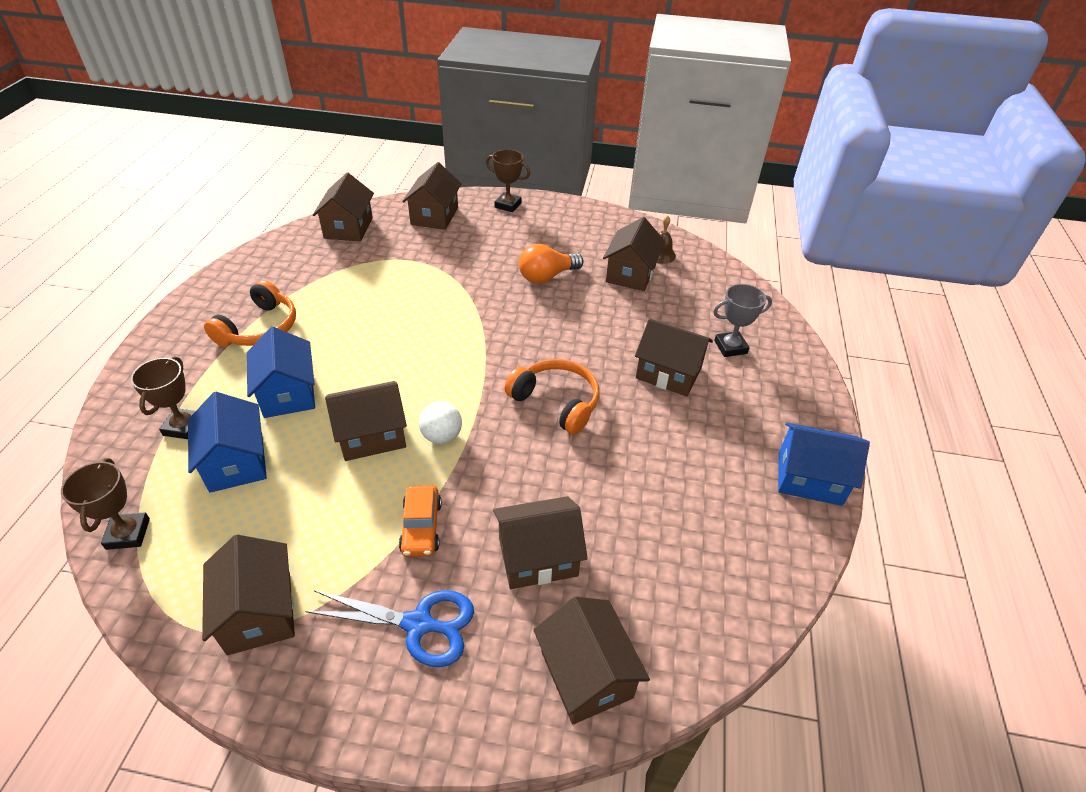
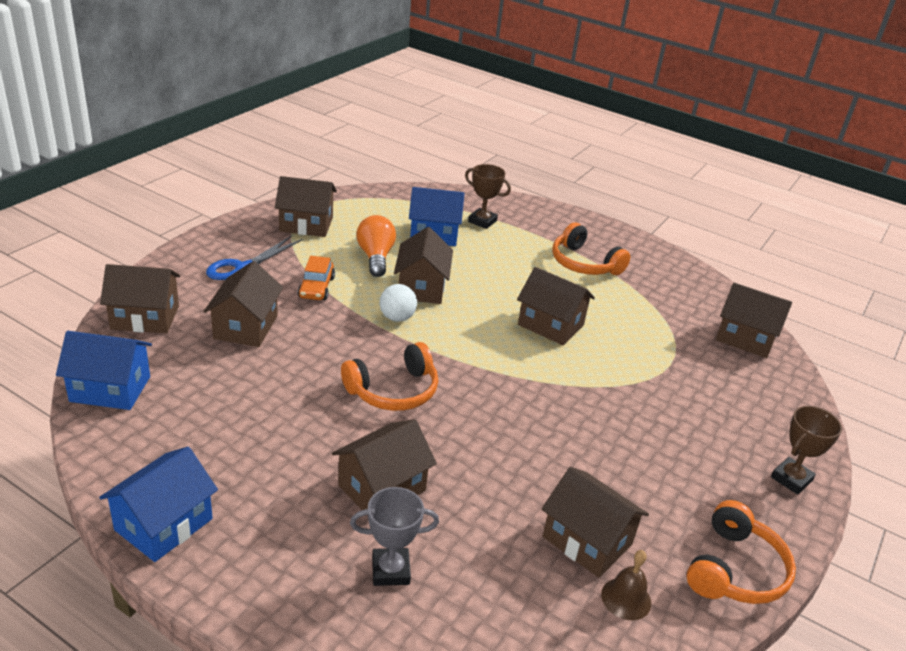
camera: 110 degrees right, 10 degrees down
(128, 534) = (400, 196): brown trophy -> none
(288, 393) = (493, 263): blue house -> blue house (110, 389)
(421, 527) = (316, 288): orange car -> orange car turned 105 degrees counterclockwise
(434, 216) = (766, 405): brown house -> brown house (550, 325)
(547, 276) = (606, 457): orange light bulb -> orange light bulb (375, 257)
(604, 221) = (735, 569): none -> orange headphones
(730, 347) = (390, 570): grey trophy -> grey trophy turned 75 degrees clockwise

